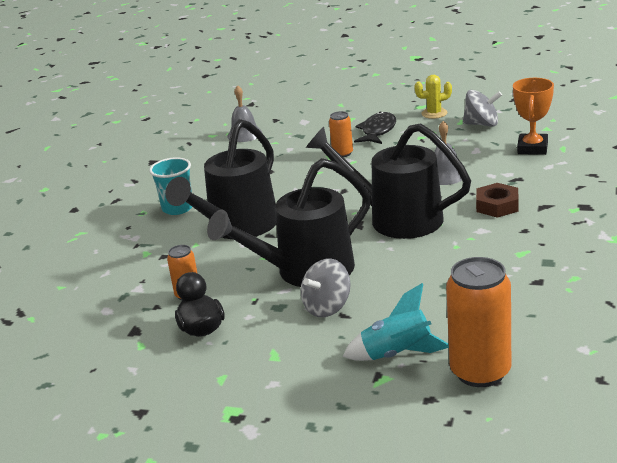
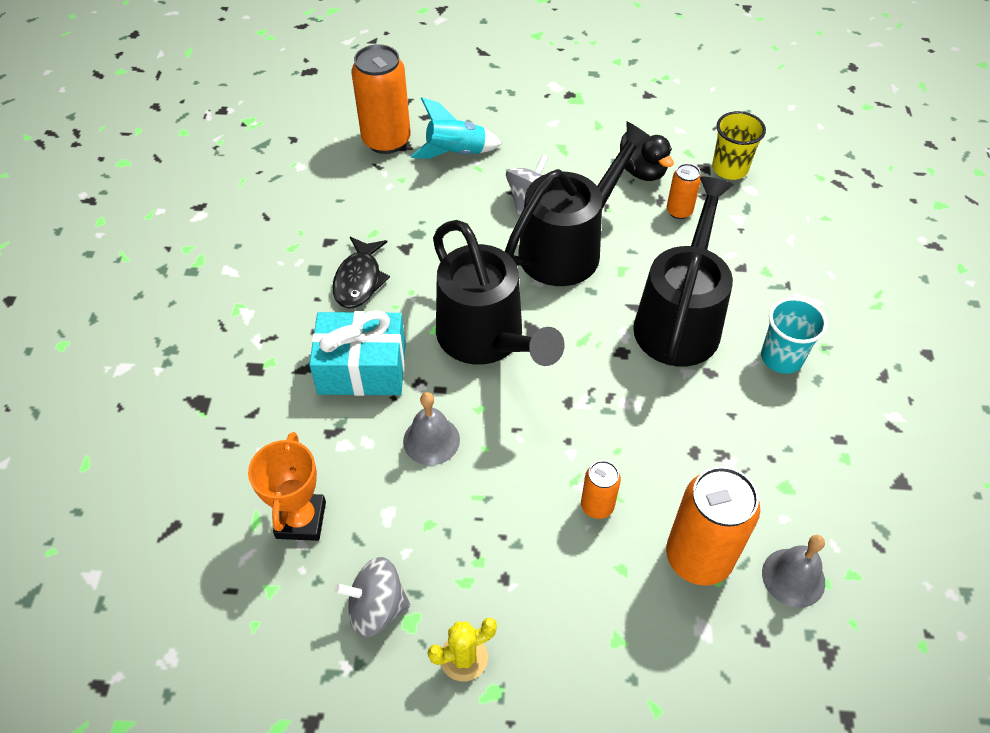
camera: 165 degrees right, 25 degrees up
(111, 328) = (729, 169): none -> yellow cup
(292, 139) = (698, 557): none -> orange can
(377, 131) = (556, 585): black fish -> black fish (359, 280)
(395, 218) = (487, 340): black watering can -> black watering can turned 45 degrees clockwise
(497, 205) = (362, 369): brown nut -> turquoise gift

